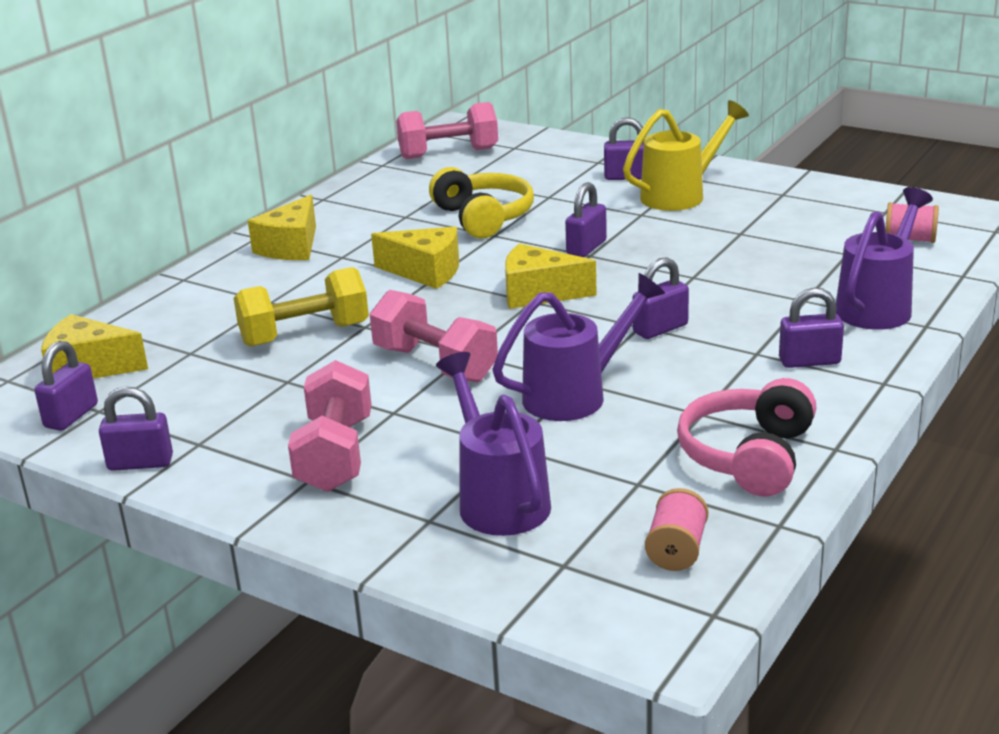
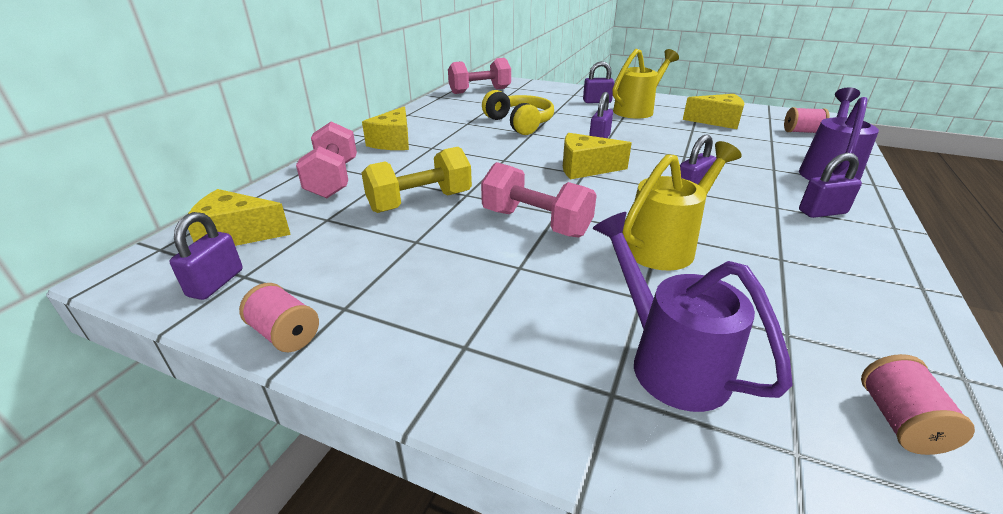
camera: 10 degrees left, 5 degrees up
(140, 463) = (285, 334): purple padlock -> pink spool
(335, 455) = (482, 315): pink dumbbell -> pink dumbbell (333, 179)
(426, 272) = (496, 156): yellow cheese -> yellow cheese (717, 121)
(575, 395) = (665, 245): purple watering can -> yellow watering can
(748, 456) = (859, 299): pink headphones -> none

